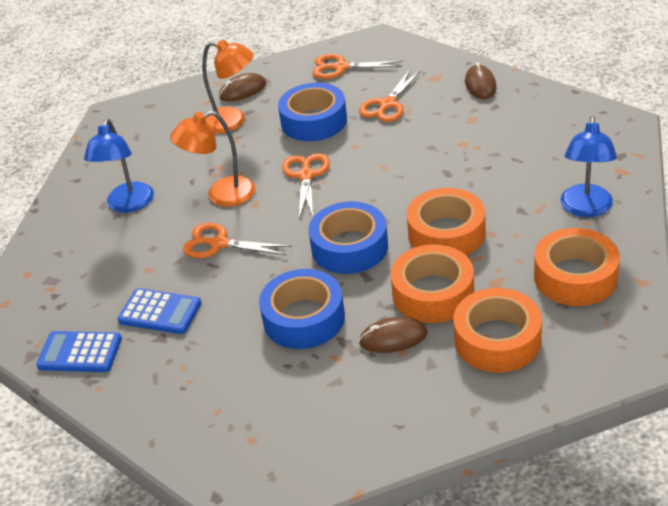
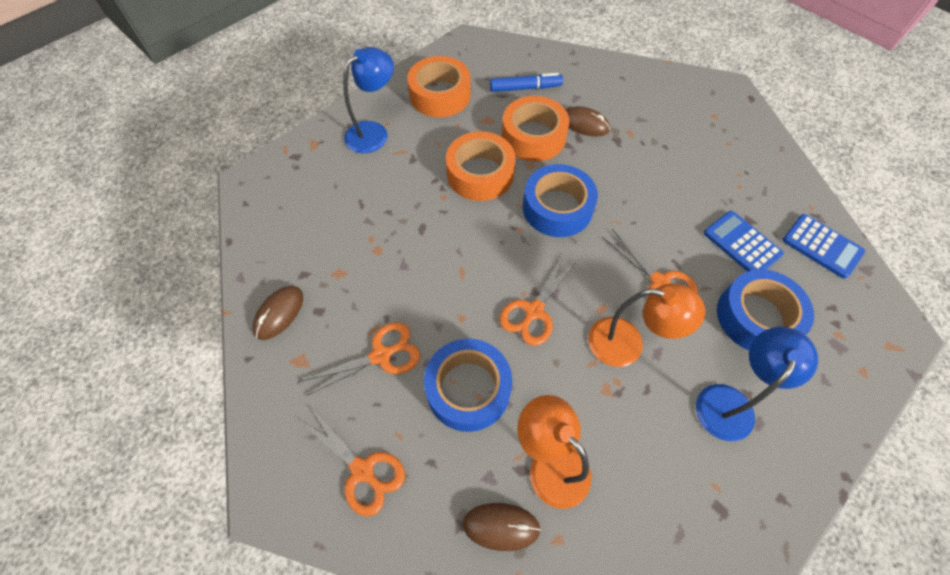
camera: 150 degrees left, 20 degrees up
(304, 318) = (632, 171): blue tape -> blue tape (756, 317)
(497, 340) = (525, 88): orange tape -> blue marker

